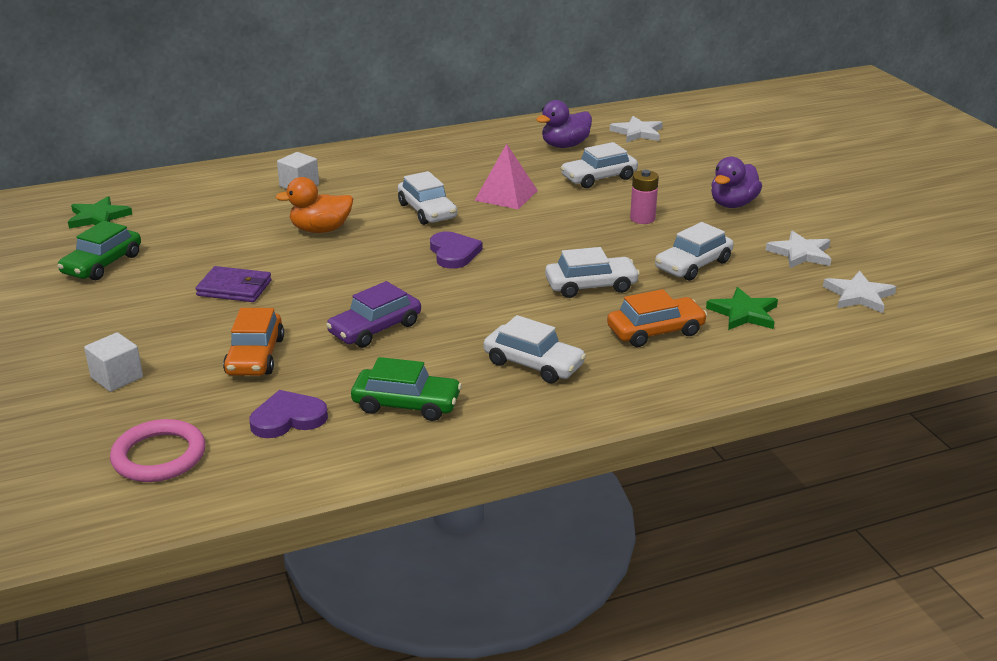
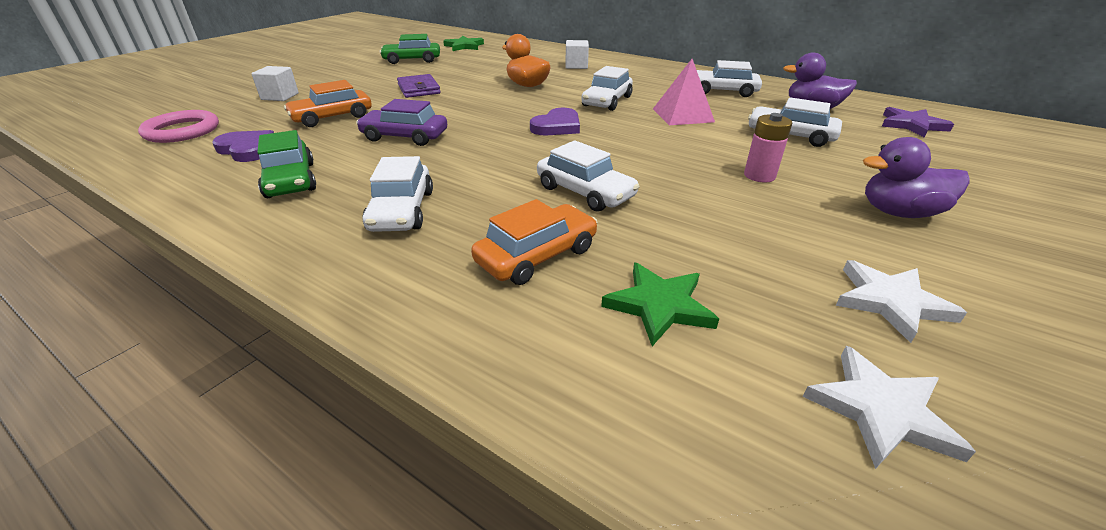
camera: 55 degrees right, 5 degrees up
(637, 132) = (912, 125): white star -> purple star
(655, 331) = (537, 255): orange car -> orange car turned 75 degrees counterclockwise
(693, 265) = (717, 232): white car -> white car (722, 91)

